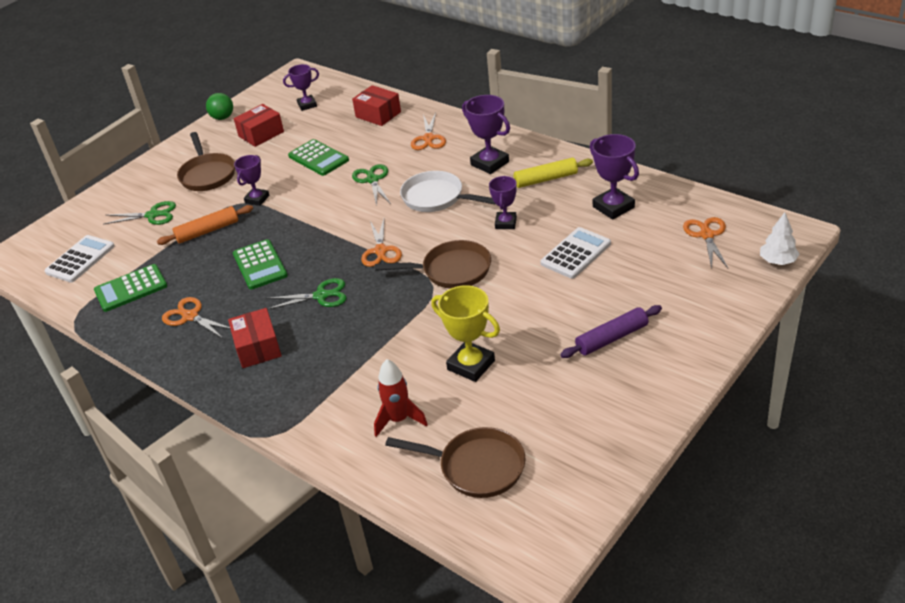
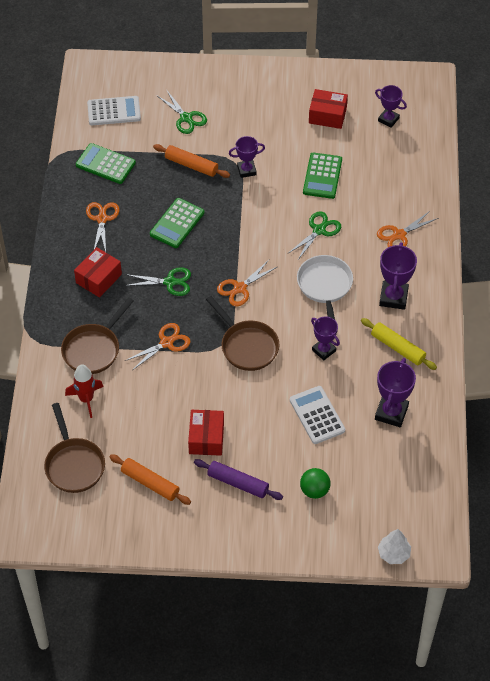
camera: 50 degrees right, 15 degrees up
(207, 174) = (254, 117): brown pan -> brown pan (93, 349)
(222, 118) = (331, 73): green ball -> green ball (314, 490)
(321, 296) = (170, 282): green scissors -> green scissors turned 45 degrees counterclockwise
(378, 114) = (409, 178): red box -> red box (206, 438)
(471, 365) = (159, 412): yellow trophy -> none
(505, 223) = (324, 350): purple trophy -> purple trophy turned 75 degrees clockwise
(556, 408) = (150, 483): none -> orange rolling pin
(576, 253) = (317, 415): white calculator -> white calculator turned 120 degrees counterclockwise
(706, 235) = (396, 492): orange scissors -> orange scissors (166, 343)

